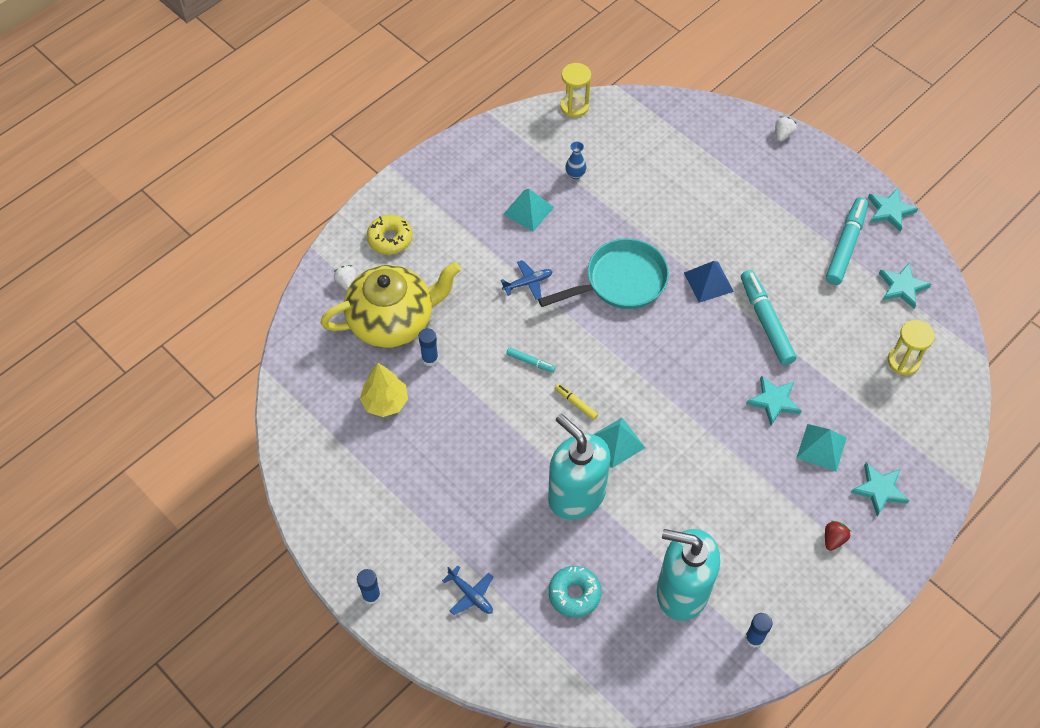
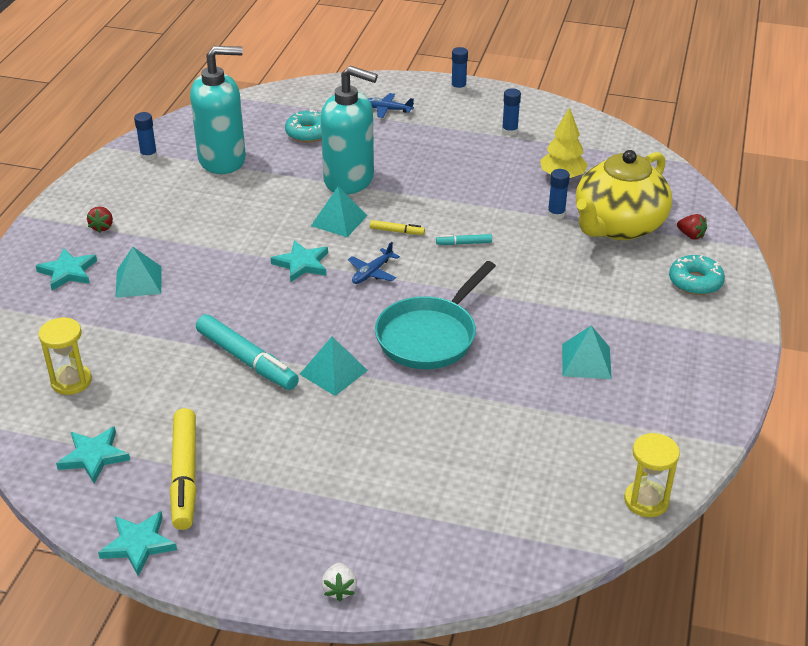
camera: 150 degrees right, 20 degrees down
(347, 283) = (691, 235): white strawberry -> red strawberry
(378, 493) = (509, 131): none -> blue glue stick
(390, 239) = (695, 282): yellow donut -> turquoise donut
(527, 283) = (524, 299): blue plane -> blue plane (372, 272)
(575, 174) = (570, 419): blue vase -> none
(708, 282) = (333, 372): blue pyramid -> turquoise pyramid
(774, 401) = (204, 298): turquoise star -> turquoise star (302, 264)
(845, 245) = (185, 475): turquoise marker -> yellow marker

